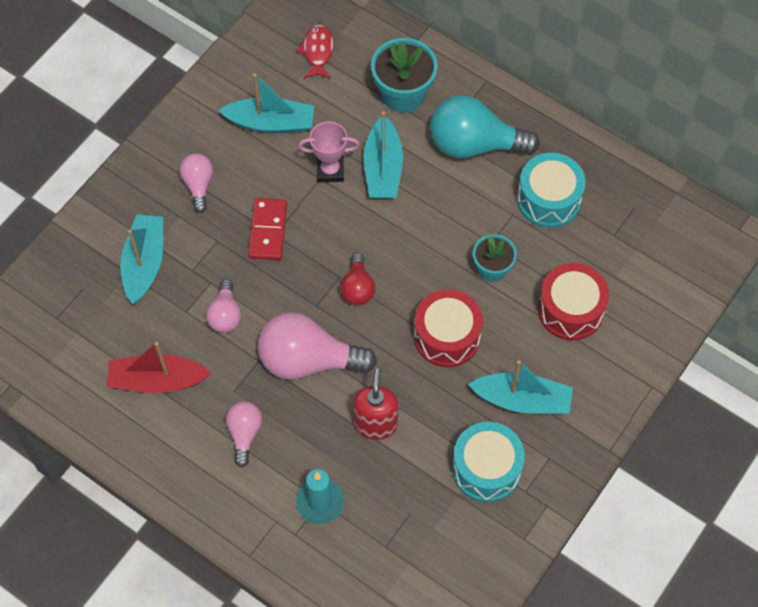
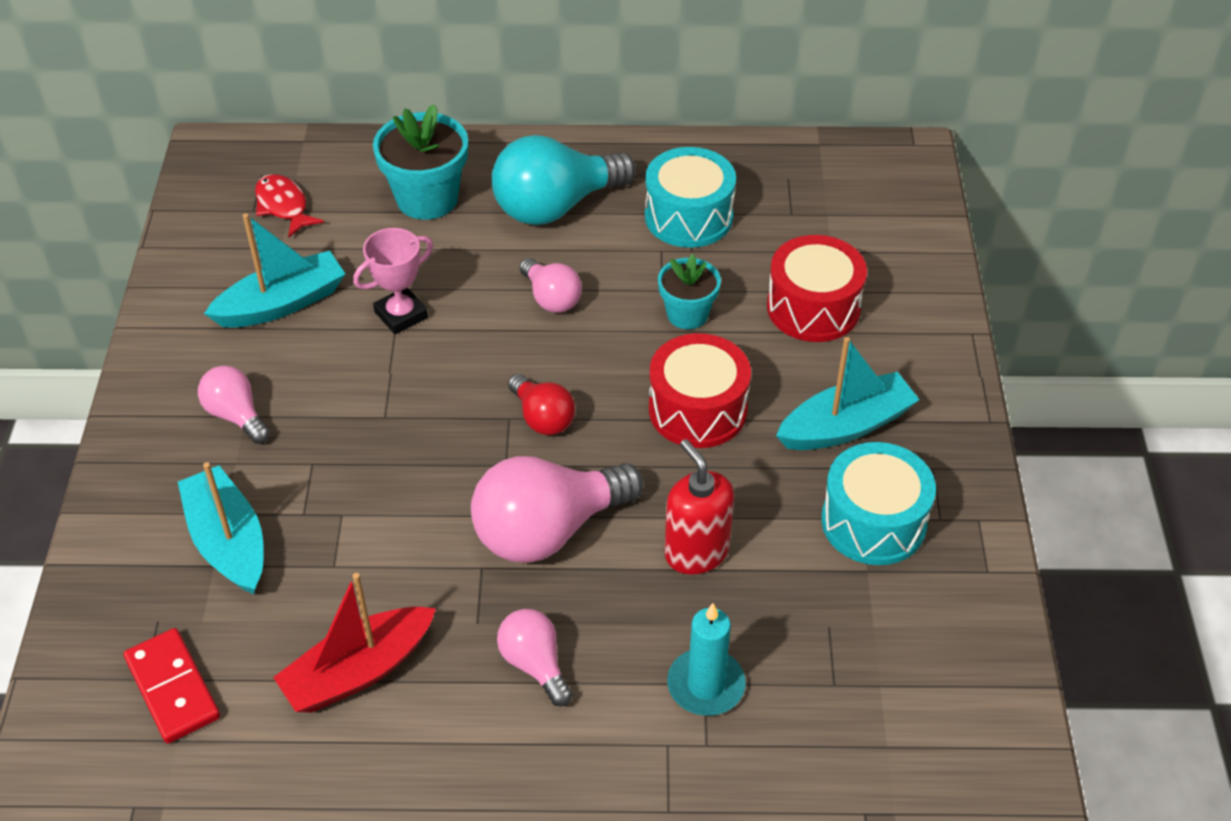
camera: 35 degrees left, 15 degrees down
(225, 315) = (392, 540): pink light bulb -> pink light bulb (551, 298)
(268, 231) = (372, 417): red domino -> red domino (172, 688)
(383, 168) = (466, 281): turquoise boat -> none

